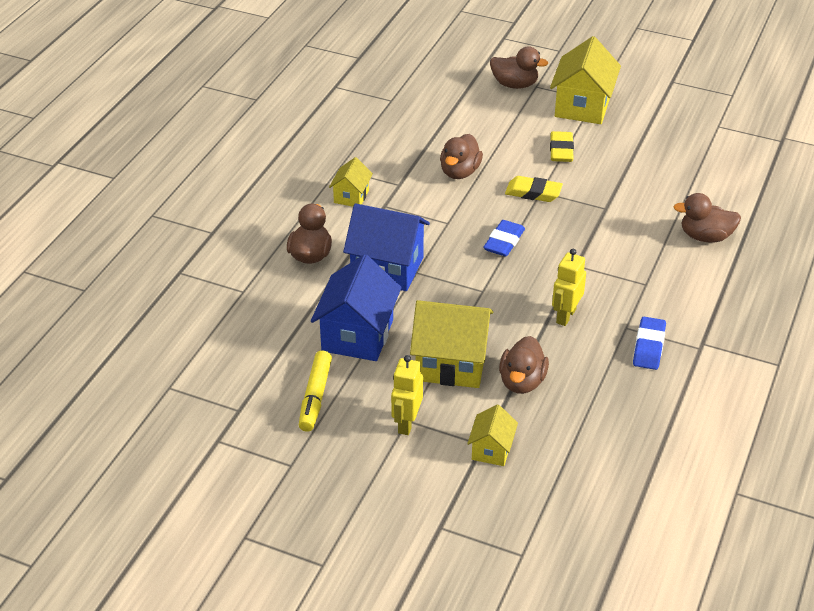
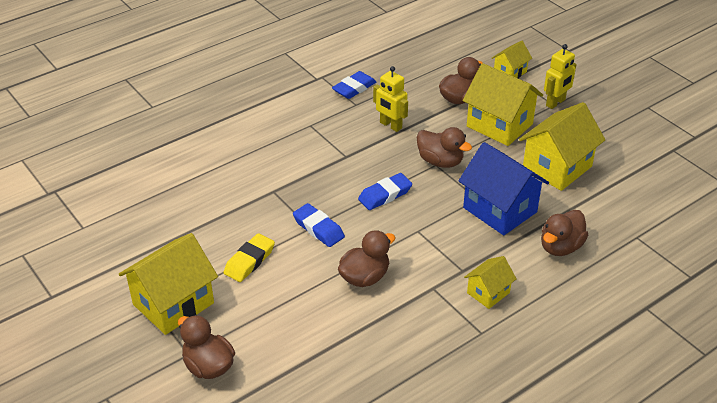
camera: 150 degrees left, 0 degrees up
(315, 397) = (611, 139): yellow marker -> none
(357, 335) = (557, 167): blue house -> yellow house
(533, 193) = (318, 228): yellow eraser -> blue eraser
(565, 316) = (390, 125): yellow robot -> yellow robot turned 75 degrees clockwise
(705, 237) = (226, 139): brown duck -> brown duck (440, 161)

